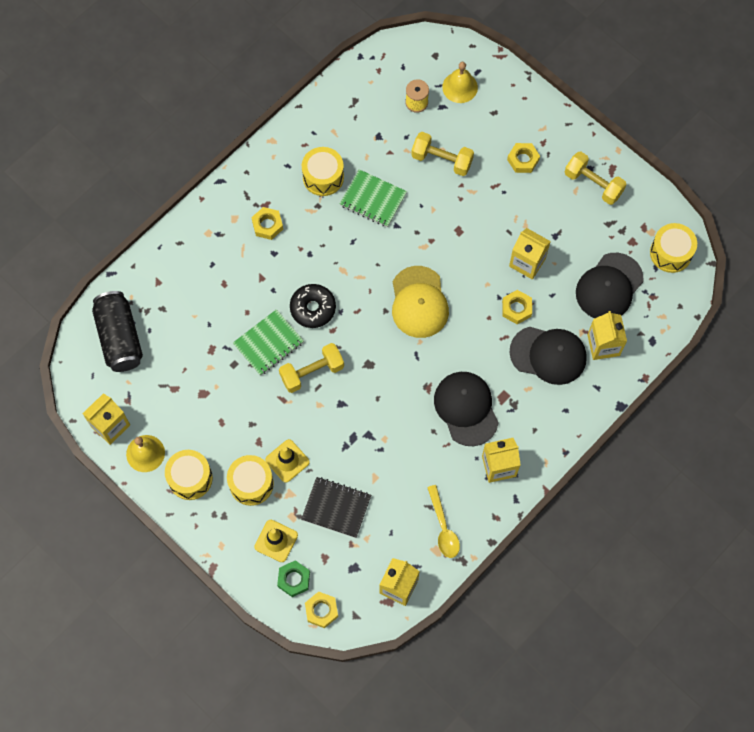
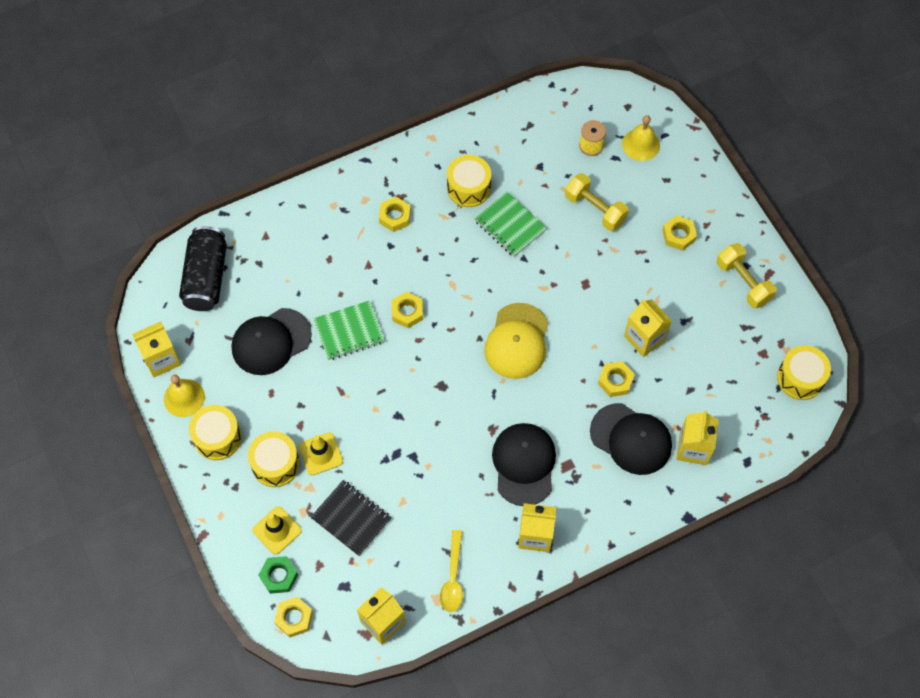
camera: 20 degrees right, 5 degrees down
(312, 372) = (381, 374): yellow dumbbell -> none
(313, 308) = (407, 312): black donut -> yellow nut
(609, 287) = (721, 391): black cap -> black cap (271, 341)

